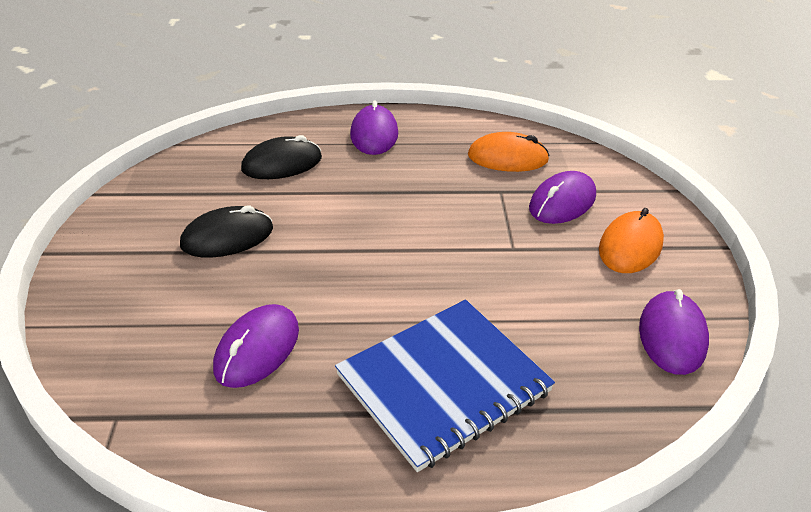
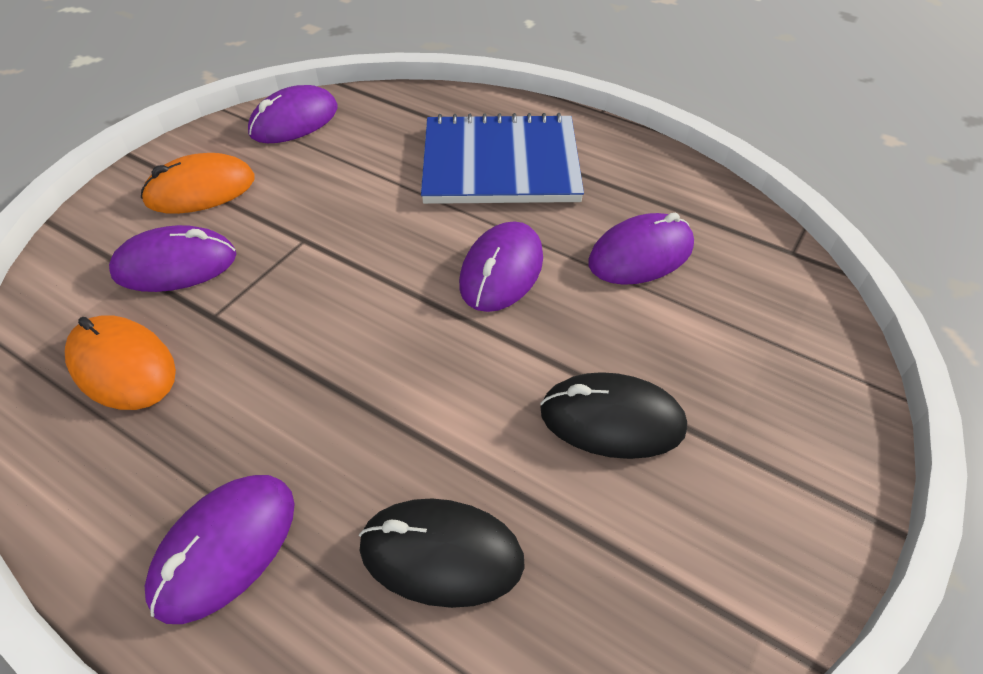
camera: 145 degrees left, 10 degrees up
(357, 288) = (501, 271): none -> purple mouse

